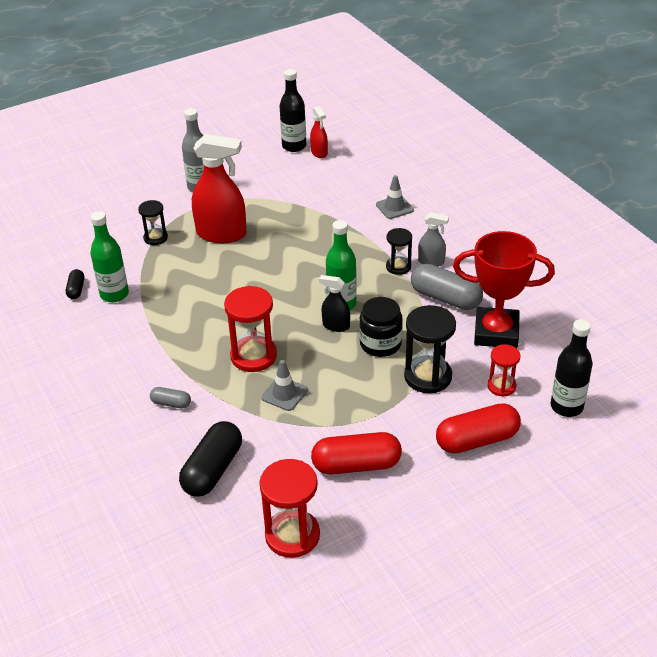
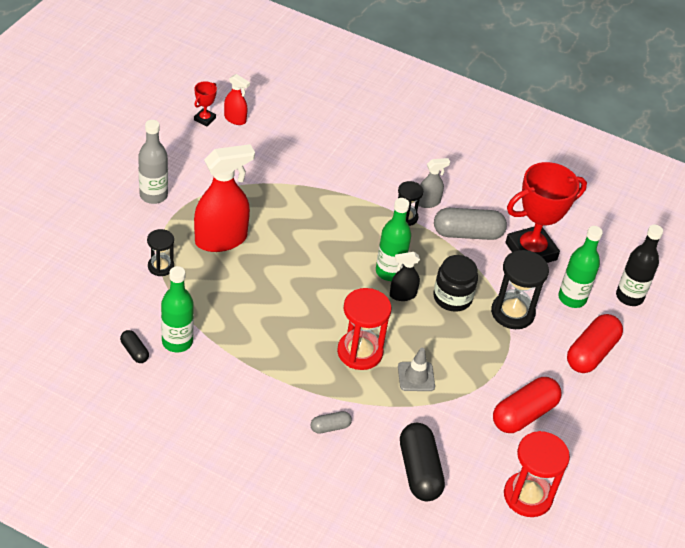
camera: 40 degrees left, 5 degrees up
(294, 146) = (205, 119): black bottle -> red trophy
(394, 207) = (352, 157): grey traffic cone -> none
(501, 386) = (572, 298): red hourglass -> green bottle

